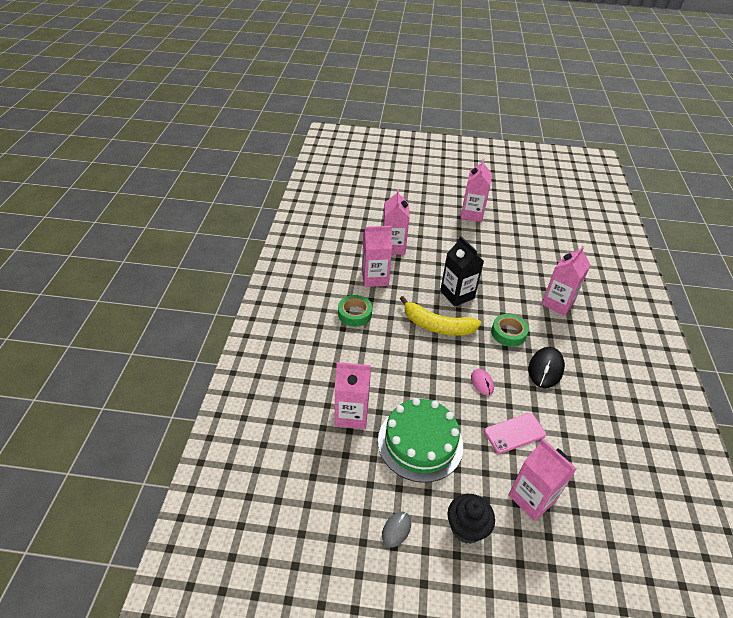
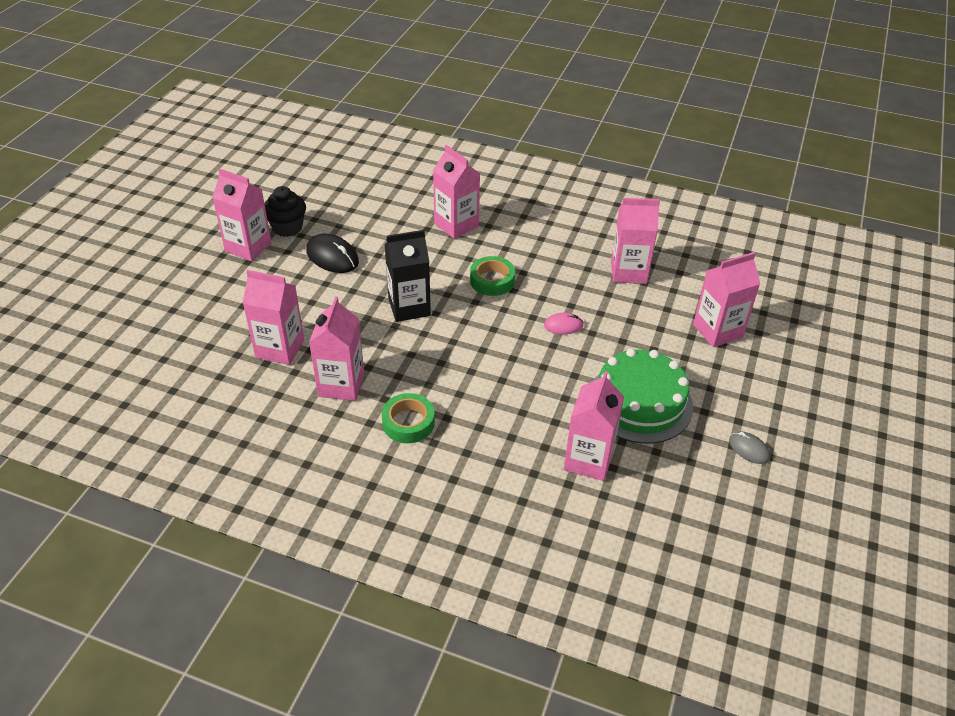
camera: 75 degrees left, 0 degrees up
(437, 326) = (459, 341): yellow banana -> none
(466, 528) = (748, 390): black cupcake -> black cupcake (287, 227)
(514, 433) = (638, 319): pink phone -> none
(545, 369) = (554, 267): black mouse -> black mouse (332, 257)
(571, 421) = (628, 272): none -> pink carton

